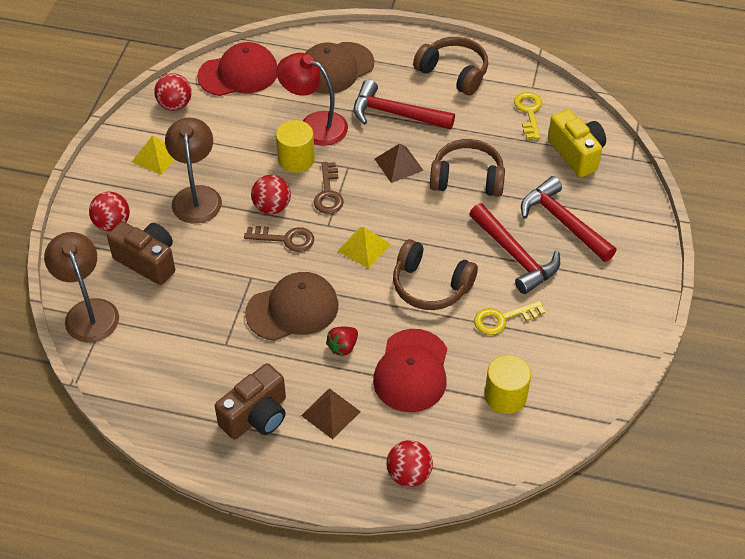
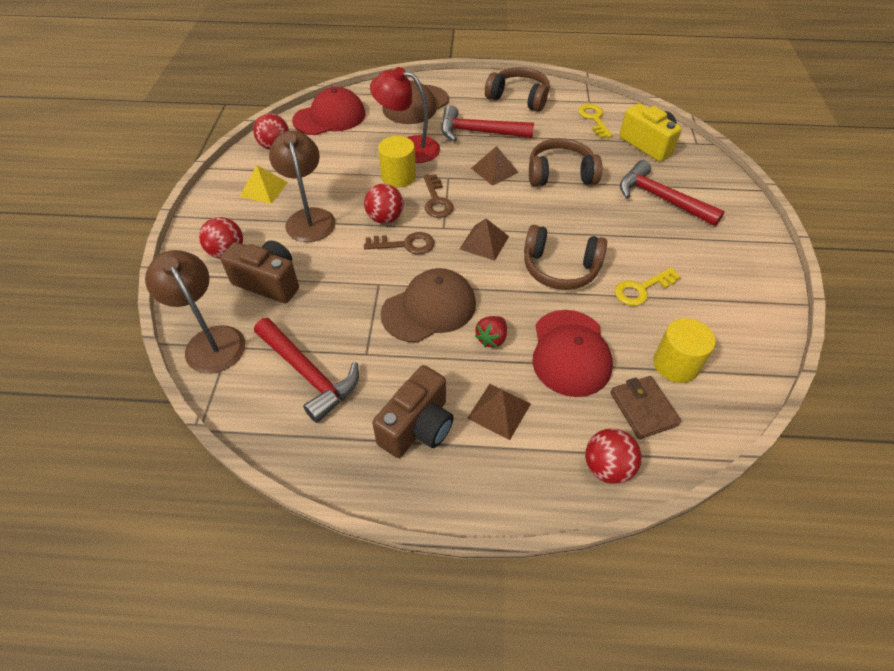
camera: 10 degrees left, 0 degrees up
(364, 247) = (484, 242): yellow pyramid -> brown pyramid
(459, 431) = (643, 409): none -> brown wallet
(515, 255) = (629, 231): red hammer -> red hammer (308, 373)

